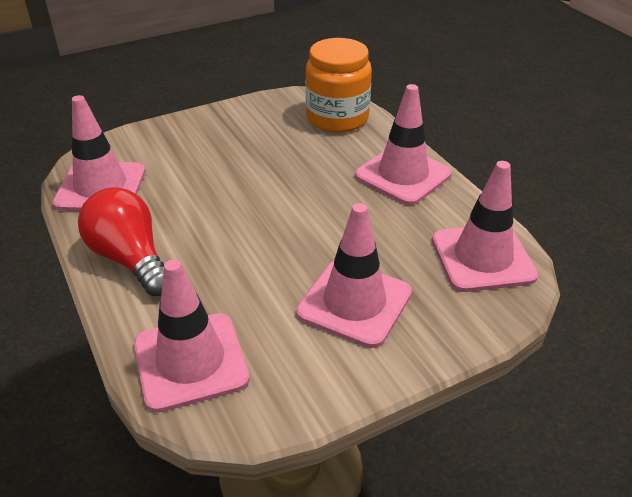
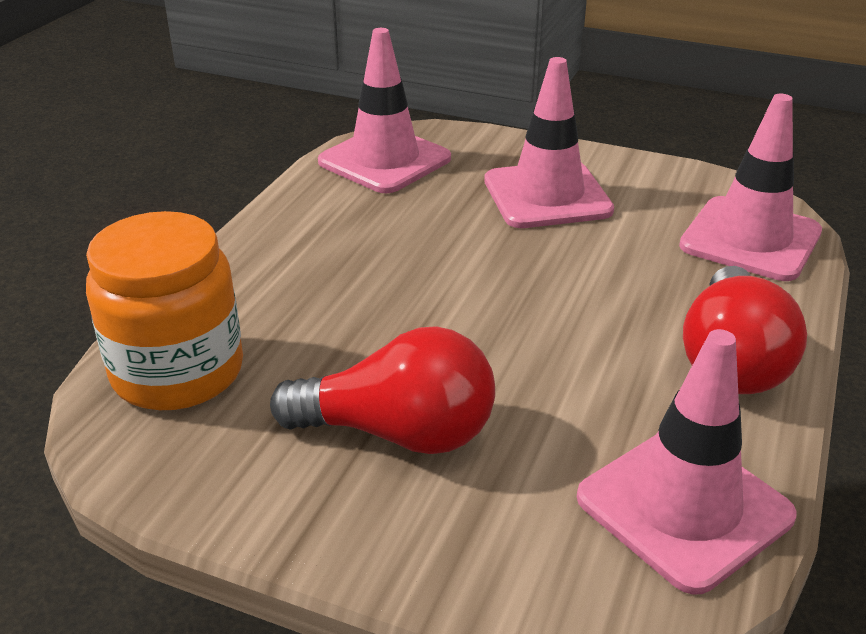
camera: 130 degrees left, 5 degrees down
(231, 148) = (398, 433): none -> red light bulb
(403, 175) = (286, 251): pink traffic cone -> none

